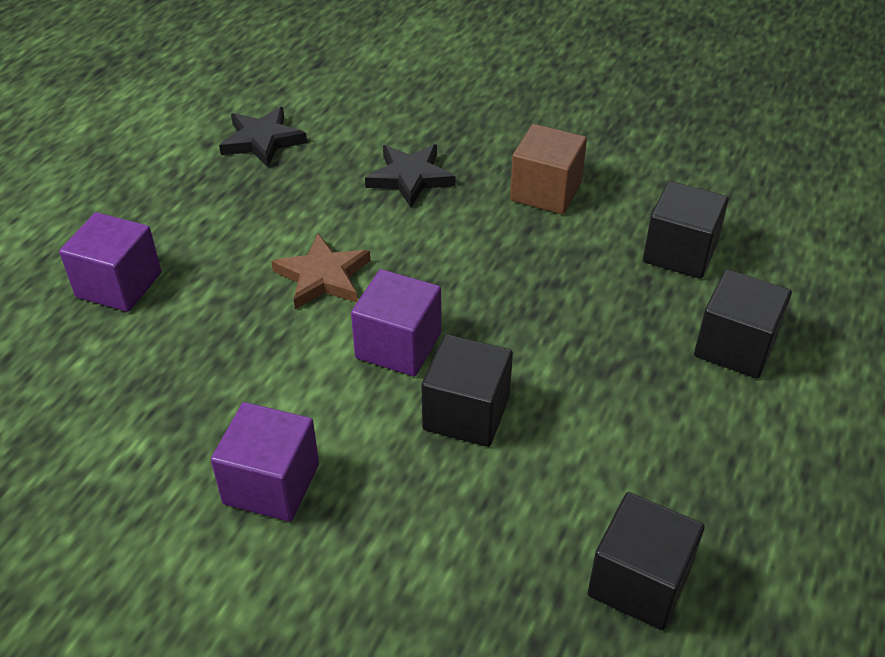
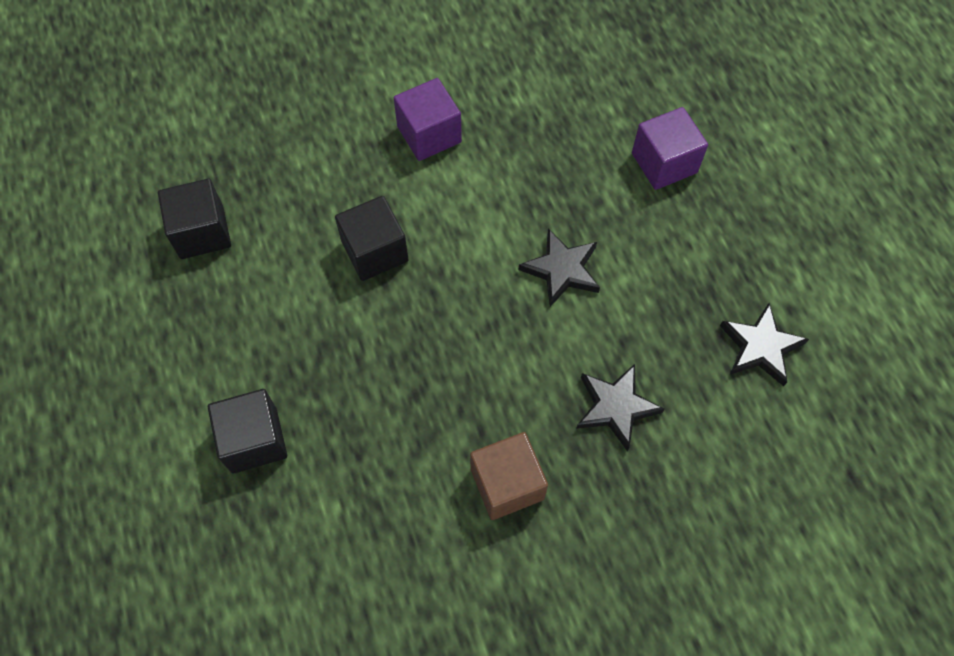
camera: 135 degrees right, 20 degrees up
(323, 277) = (562, 269): brown star -> black star
(398, 345) = (459, 261): purple cube -> none
(680, 252) = (355, 504): black cube -> none

